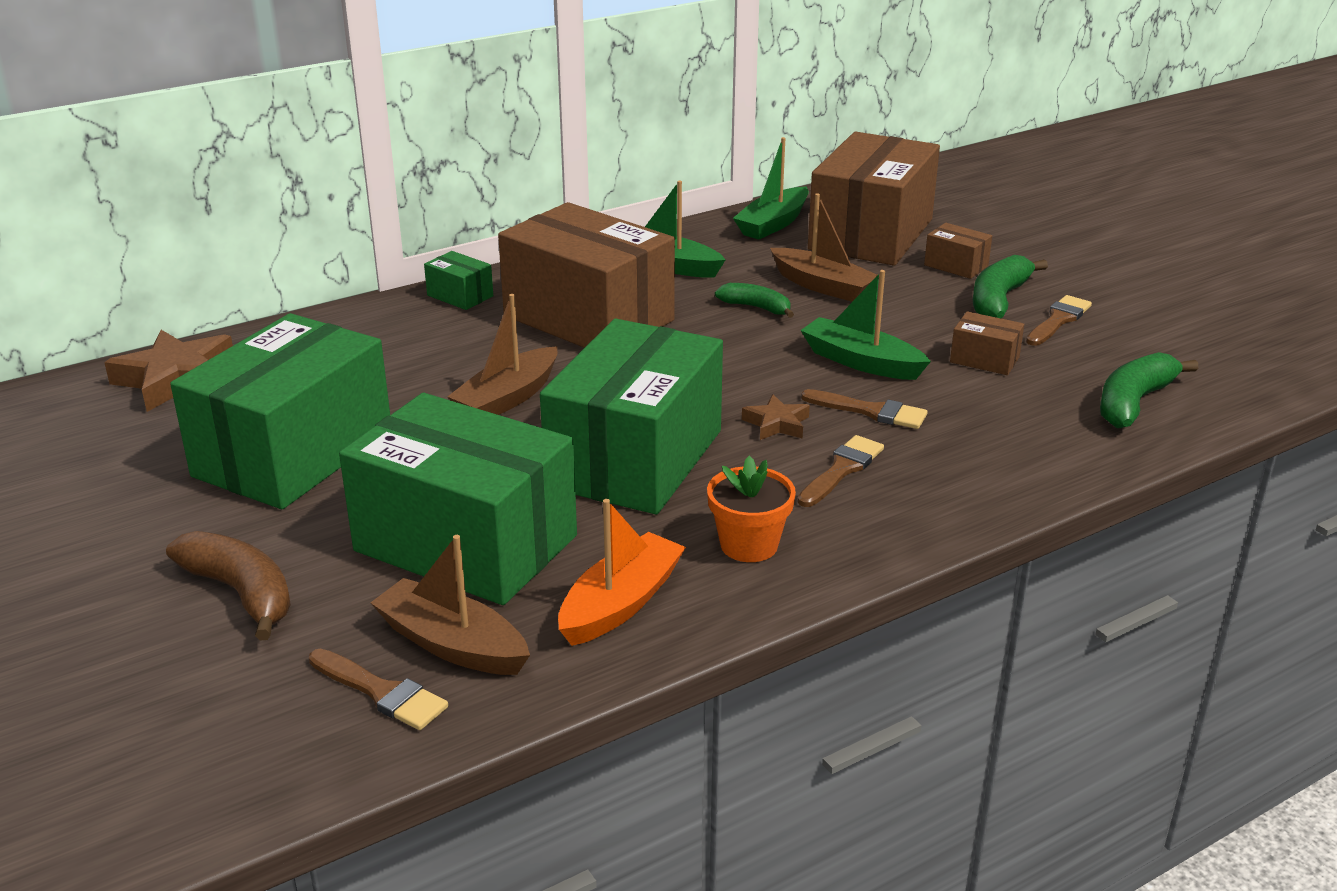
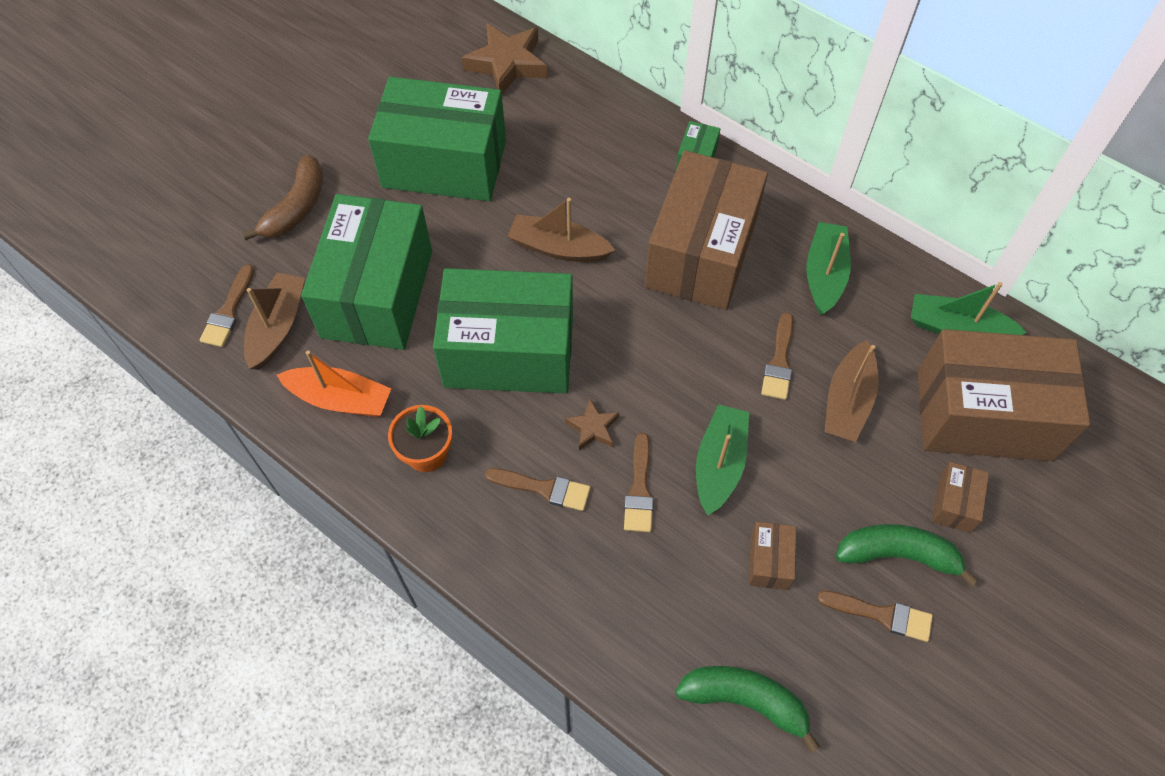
camera: 70 degrees right, 30 degrees up
(756, 307) = (779, 362): green banana -> brown brush

